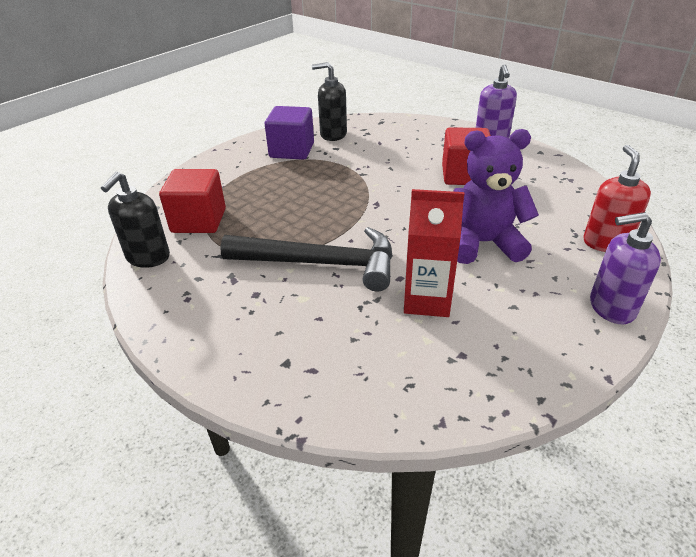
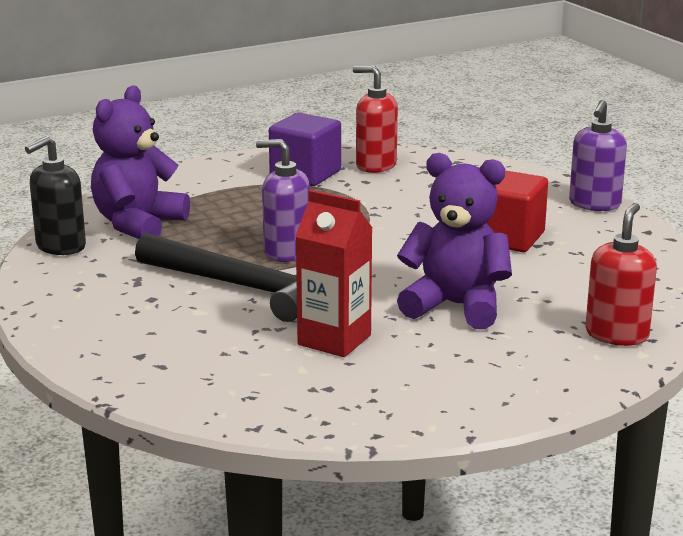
camera: 20 degrees right, 15 degrees down
(199, 221) = (138, 224): red cube -> purple teddy bear
(333, 134) = (375, 165): black soap dispenser -> red soap dispenser
(611, 307) = (546, 388): purple soap dispenser -> purple soap dispenser (286, 252)

